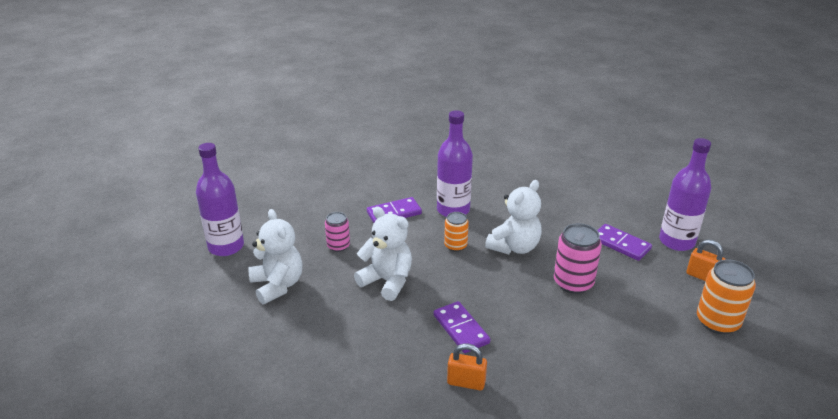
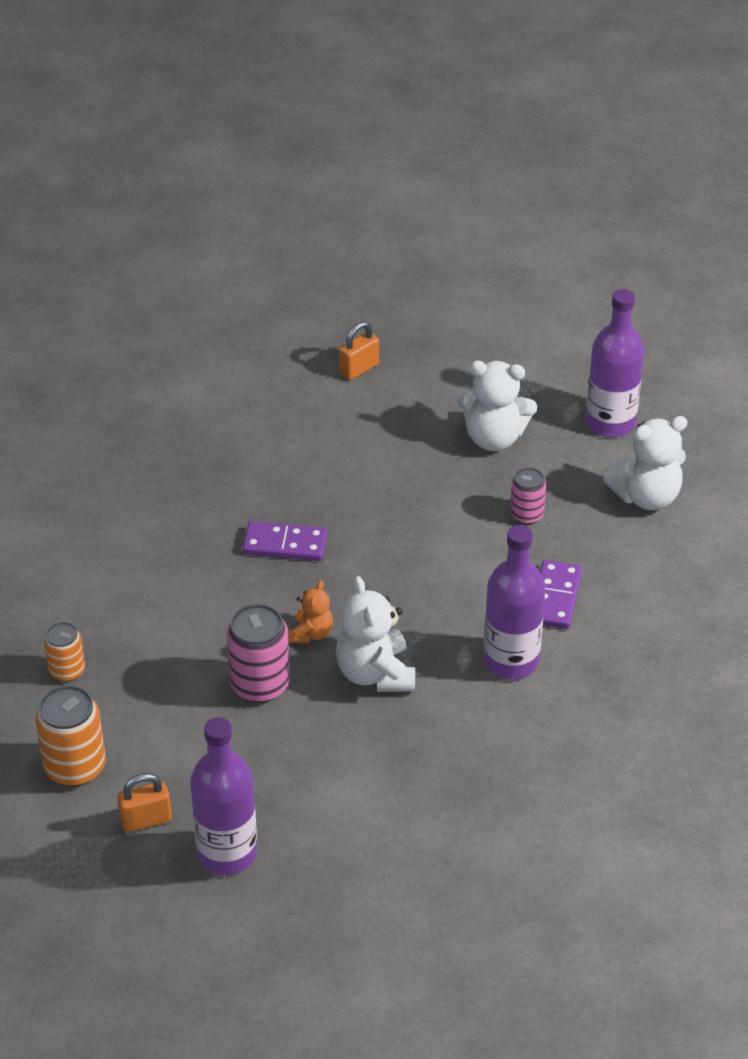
camera: 125 degrees right, 10 degrees up
(387, 281) = (419, 526): white teddy bear -> white teddy bear (646, 496)
(455, 246) = (430, 619): orange can -> orange can (67, 670)
(466, 382) = (213, 509): orange padlock -> orange padlock (359, 369)
(516, 282) = (311, 633): none -> orange teddy bear
(621, 244) = (279, 786): purple domino -> none

